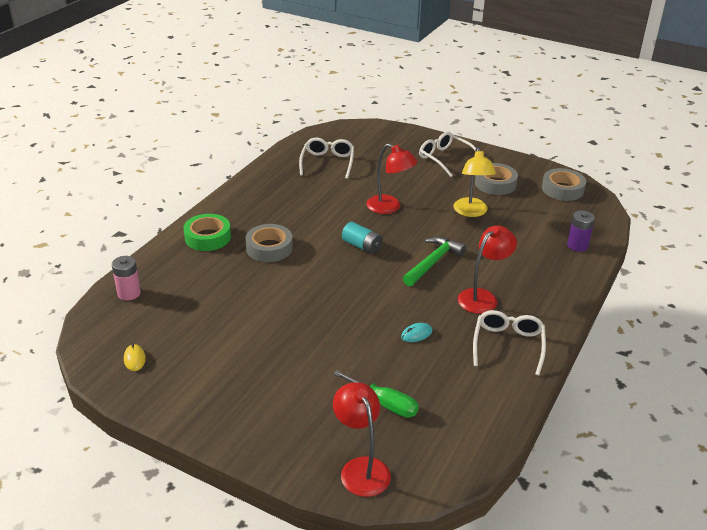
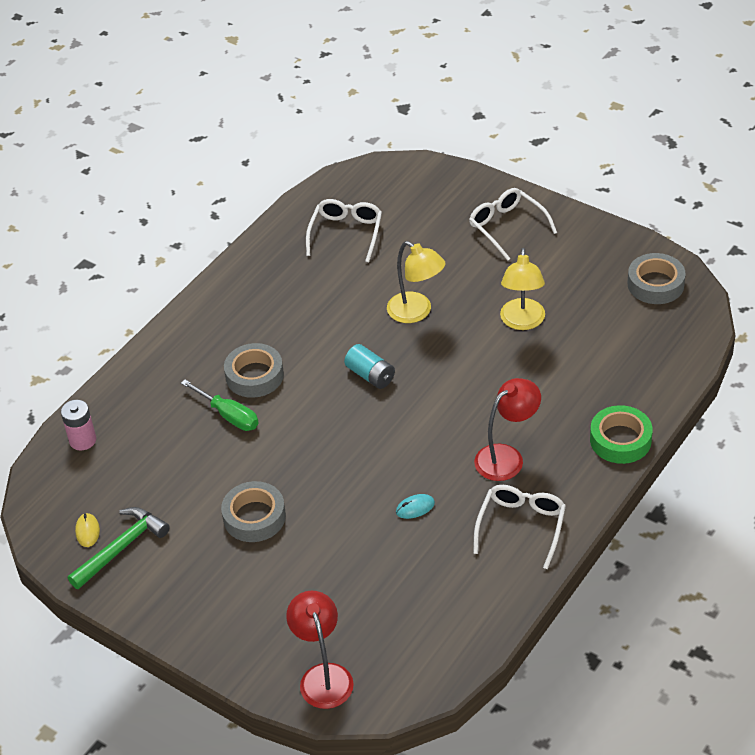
camera: 10 degrees right, 10 degrees up
(208, 237) = (180, 357): green tape -> green tape (620, 440)
(384, 403) = (361, 598): green screwdriver -> green screwdriver (228, 415)
(389, 207) = (416, 312): red lamp -> yellow lamp
(433, 262) = (455, 402): green hammer -> green hammer (121, 548)
(495, 184) = (566, 273): grey tape -> grey tape (254, 517)
(577, 245) = (648, 380): purple battery -> none

